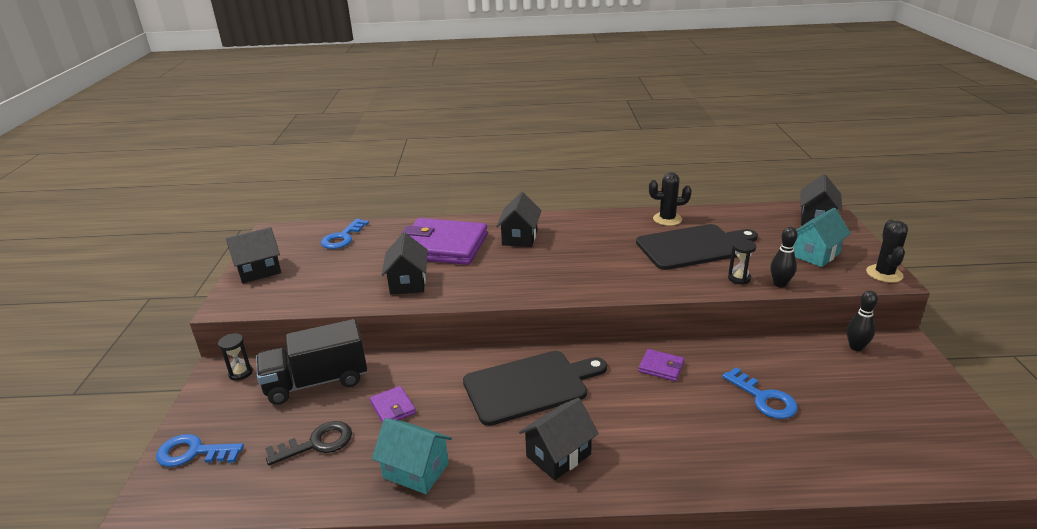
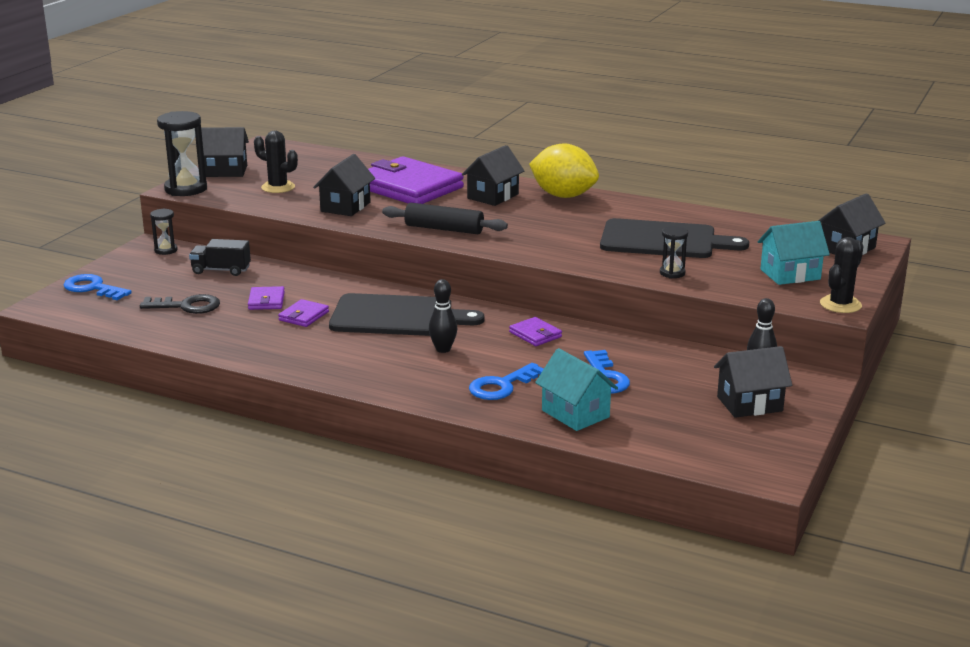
camera: 25 degrees right, 5 degrees down
(235, 303) = (186, 189): none -> black hourglass
(317, 382) = (221, 270): black truck -> black truck, size x0.57
(342, 237) = (323, 162): blue key -> blue key (502, 386)
(416, 471) = (246, 340): turquoise house -> turquoise house (575, 414)
(445, 415) = (303, 316): none -> purple wallet
(517, 284) = (444, 229): none -> black rolling pin
(558, 455) = (370, 361): black house -> black house (749, 404)
(572, 223) = (563, 196): none -> yellow lemon
(667, 219) = (671, 214): black cactus -> black cactus (278, 187)
(780, 284) = (709, 286): black bowling pin -> black bowling pin (443, 349)

